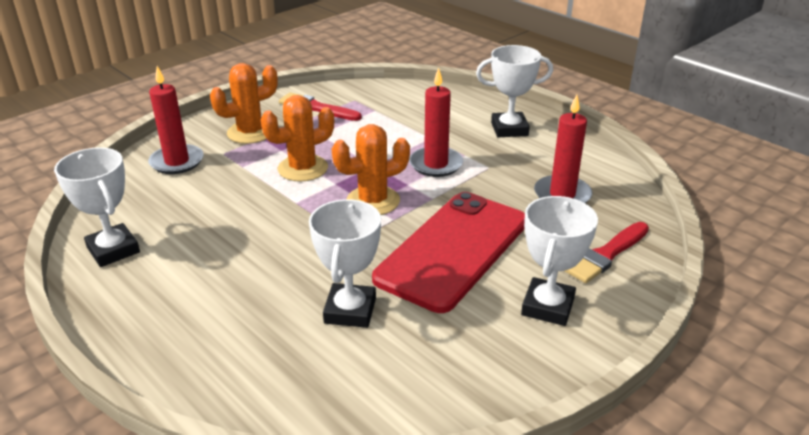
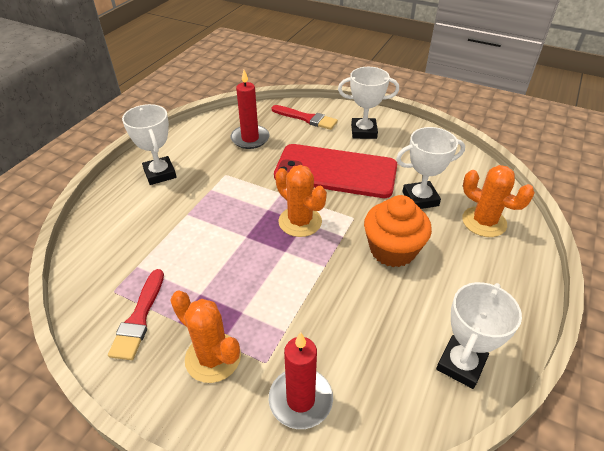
camera: 110 degrees left, 10 degrees up
(280, 254) = (392, 250): none -> orange cupcake
(303, 168) = (270, 282): orange cactus -> orange cactus (484, 222)
(436, 164) = (231, 201): red candle -> none

